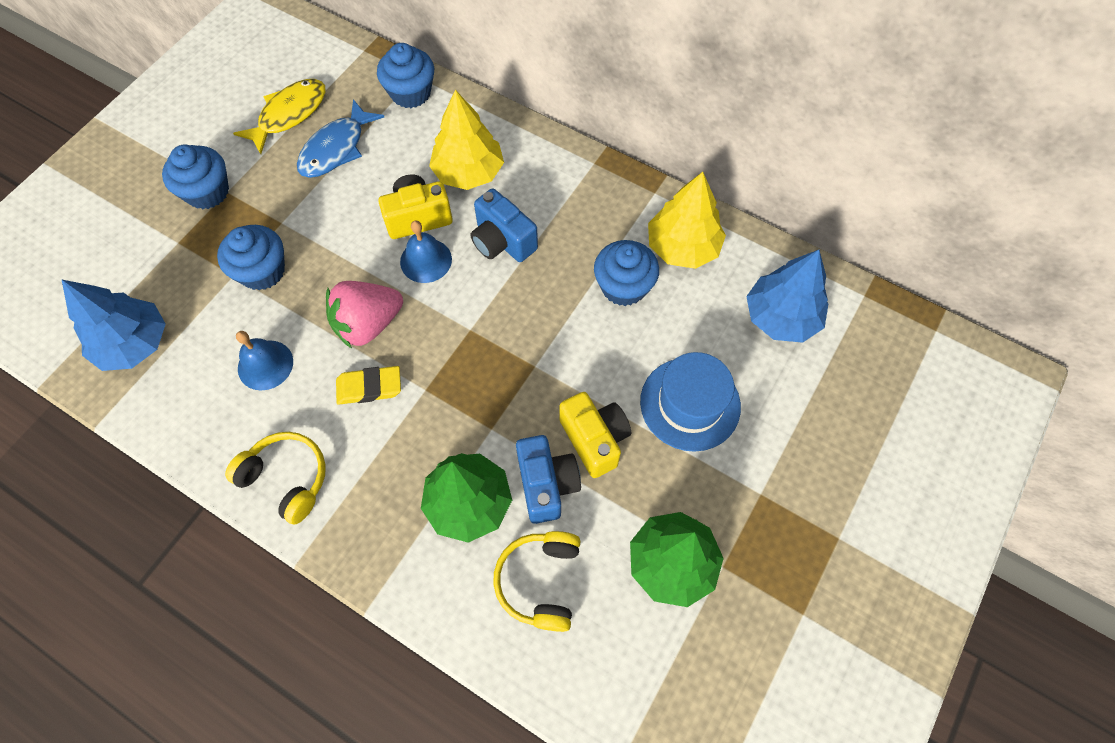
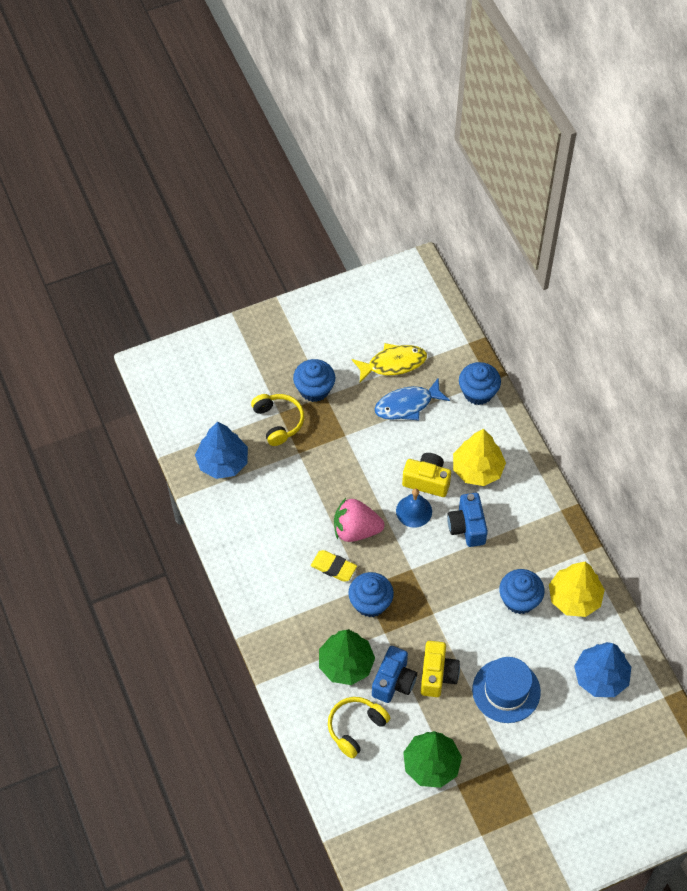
camera: 35 degrees right, 5 degrees down
(262, 271) = (316, 460): blue cupcake -> blue cupcake (370, 603)
(265, 365) = (285, 518): blue bell -> none
(286, 479) = (259, 590): yellow headphones -> yellow headphones (278, 422)

